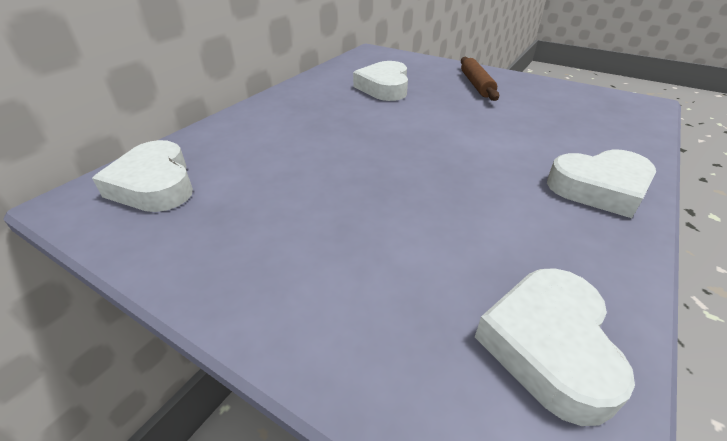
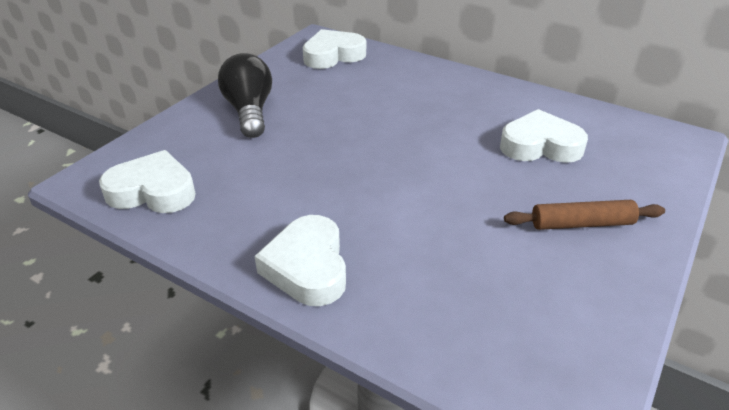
camera: 90 degrees right, 0 degrees up
(305, 257) = (249, 111): none -> black light bulb

